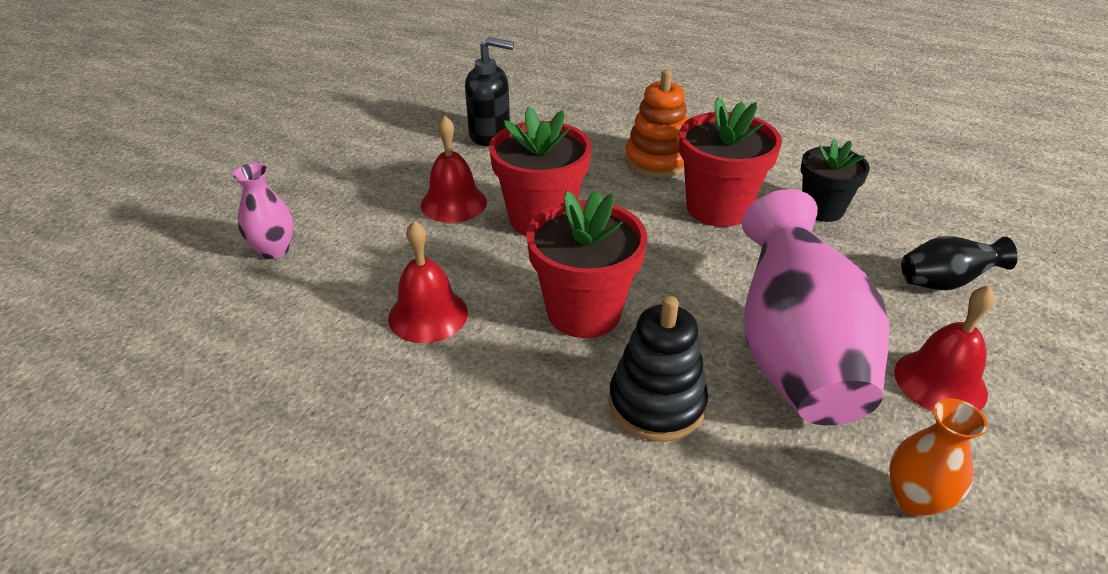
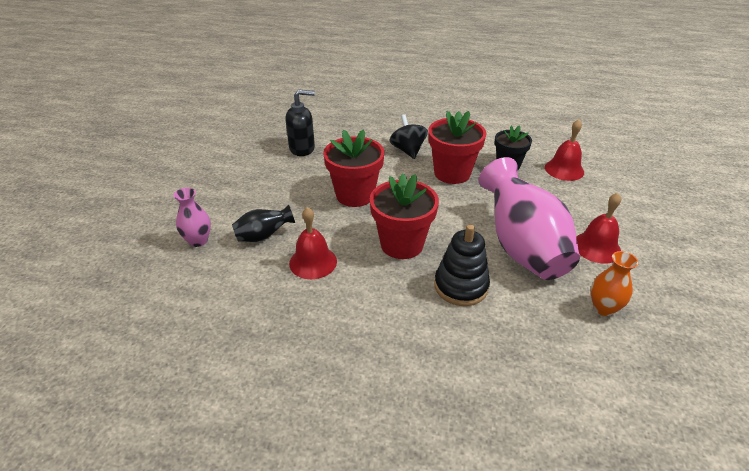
camera: 15 degrees left, 0 degrees up
(453, 203) = (298, 194): red bell -> red bell (564, 169)
(657, 160) = (408, 150): orange stacking toy -> black spinning top
(944, 283) = (582, 195): black vase -> black vase (264, 236)

